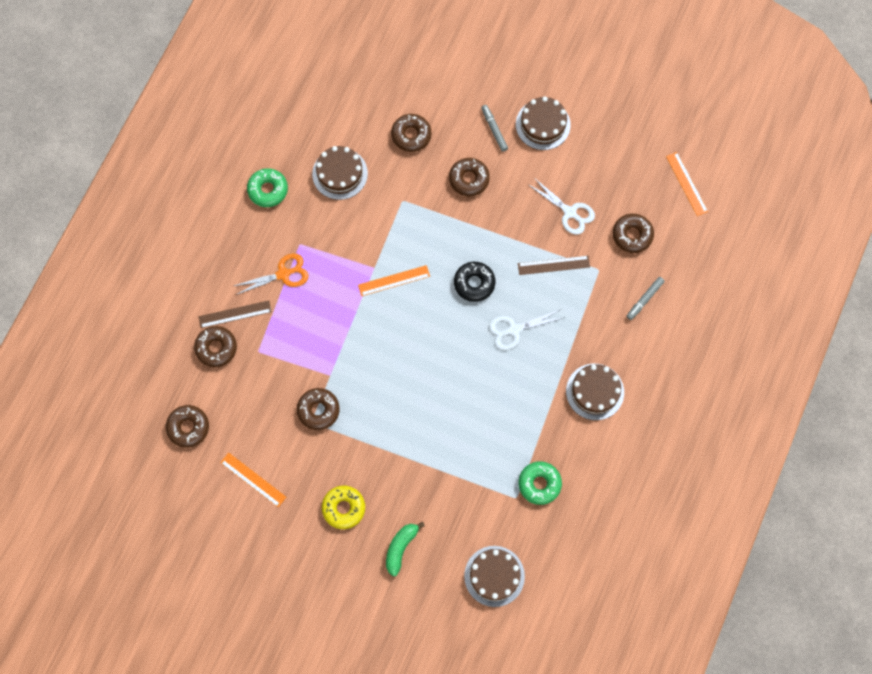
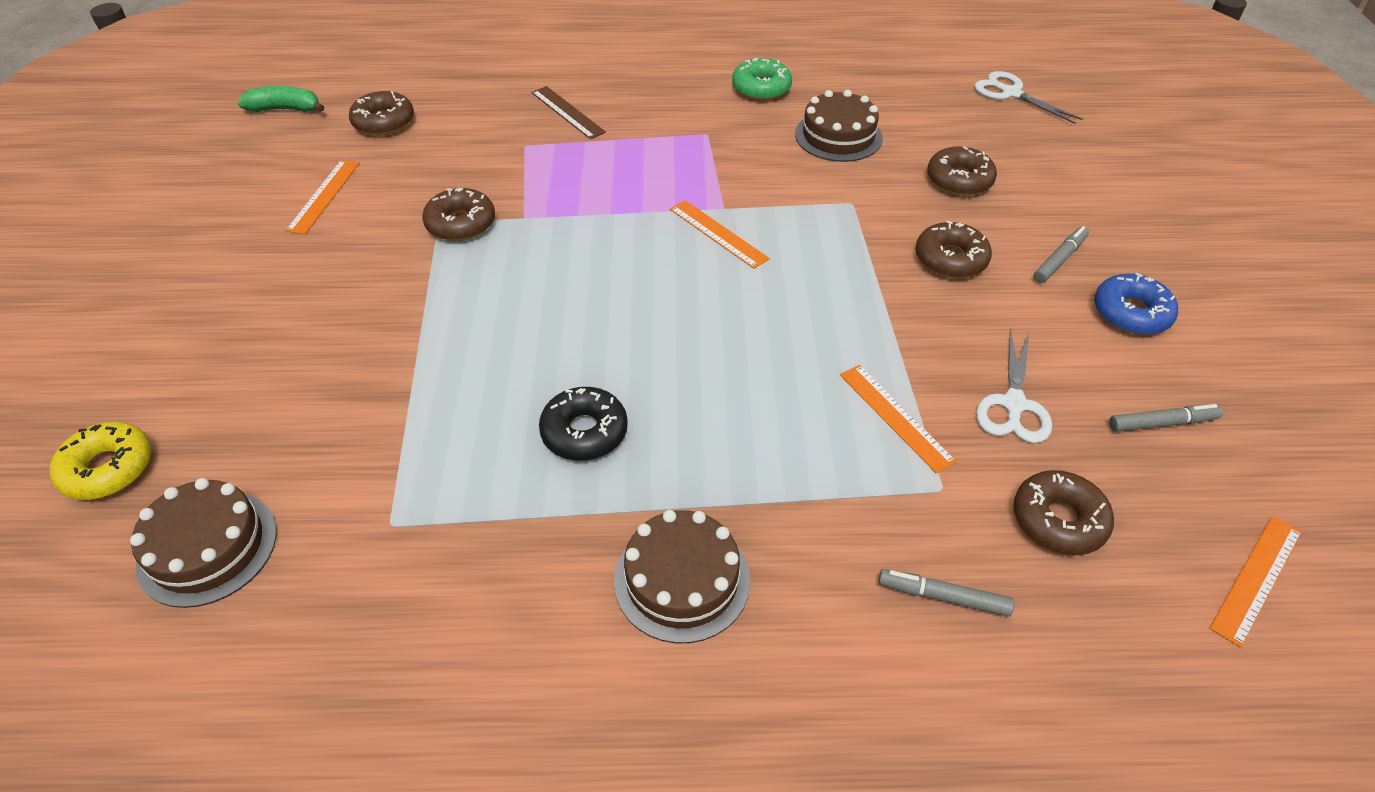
camera: 65 degrees right, 25 degrees down
(216, 348) = (510, 112): brown donut -> none
(283, 274) = (652, 133): orange scissors -> none
(343, 508) = (302, 298): yellow donut -> yellow donut (108, 469)
(401, 548) = (244, 389): green banana -> green banana (285, 109)
(474, 283) = (780, 323): black donut -> black donut (584, 432)
(514, 330) = (732, 403): white scissors -> white scissors (1011, 93)
(539, 484) = (433, 554): green donut -> none
(543, 124) = (1131, 313): brown cake -> blue donut
(553, 265) = (895, 417): brown ruler -> orange ruler
(607, 160) = (1162, 423): none -> grey marker

